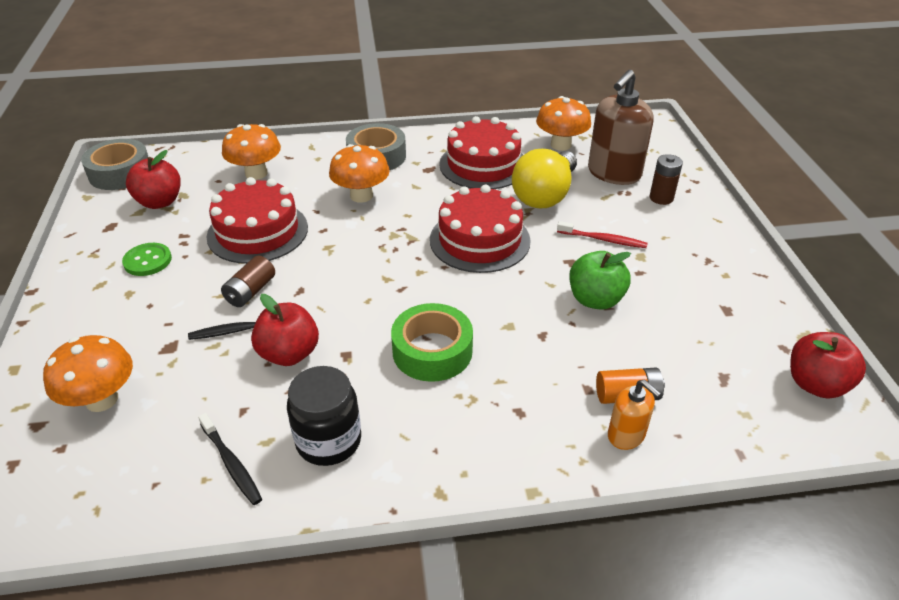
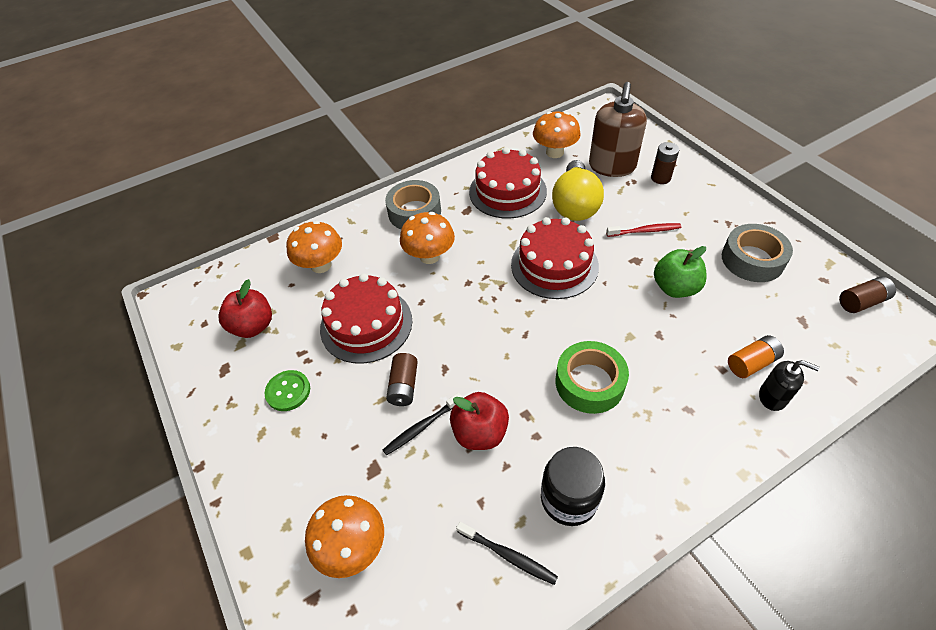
camera: 20 degrees left, 10 degrees up
(120, 173) = (190, 309): grey tape -> grey tape (752, 259)
(626, 435) = (772, 397): orange soap dispenser -> black soap dispenser
(816, 384) = (861, 302): red apple -> brown battery

